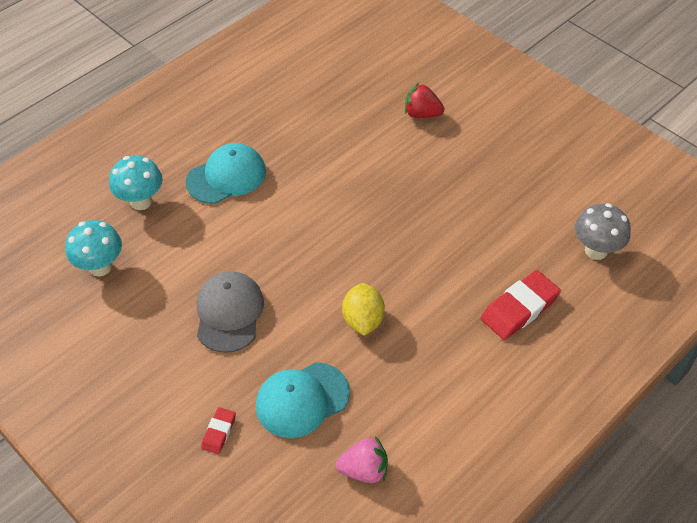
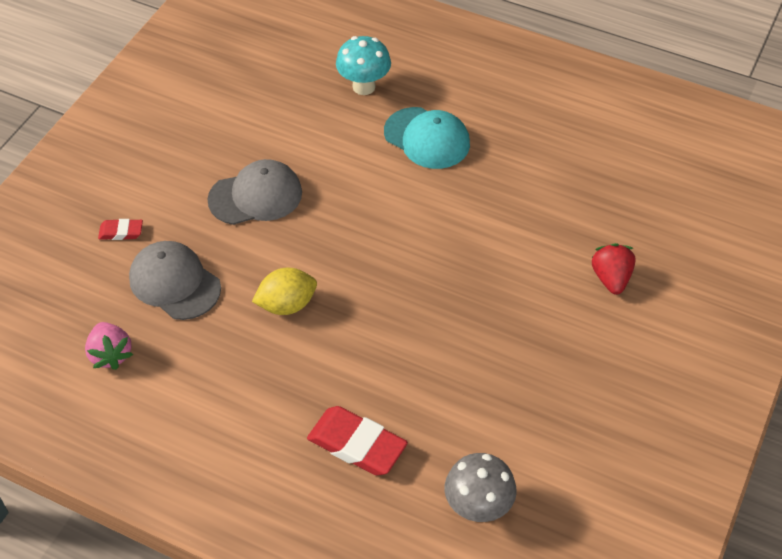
camera: 70 degrees right, 0 degrees up
(100, 267) = (273, 87): turquoise mushroom -> none
(302, 400) = (175, 283): turquoise cap -> grey cap

